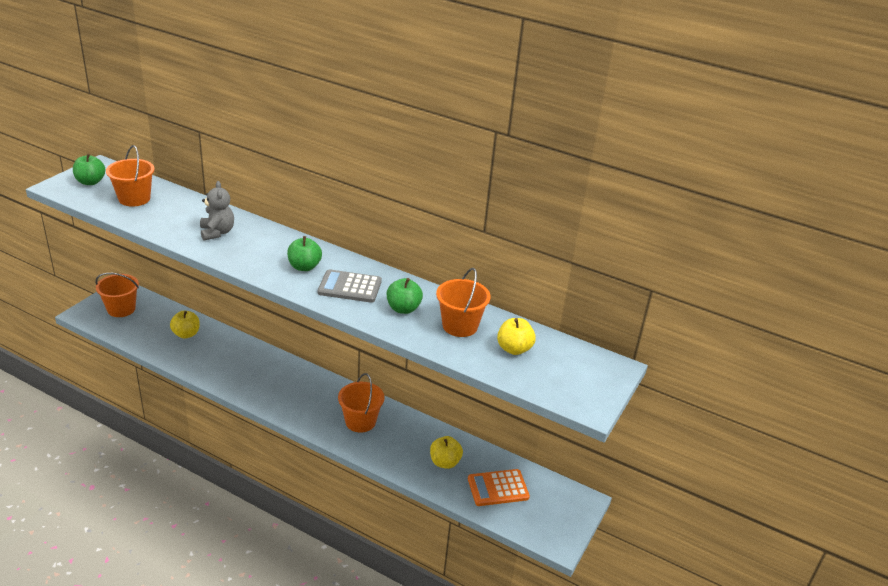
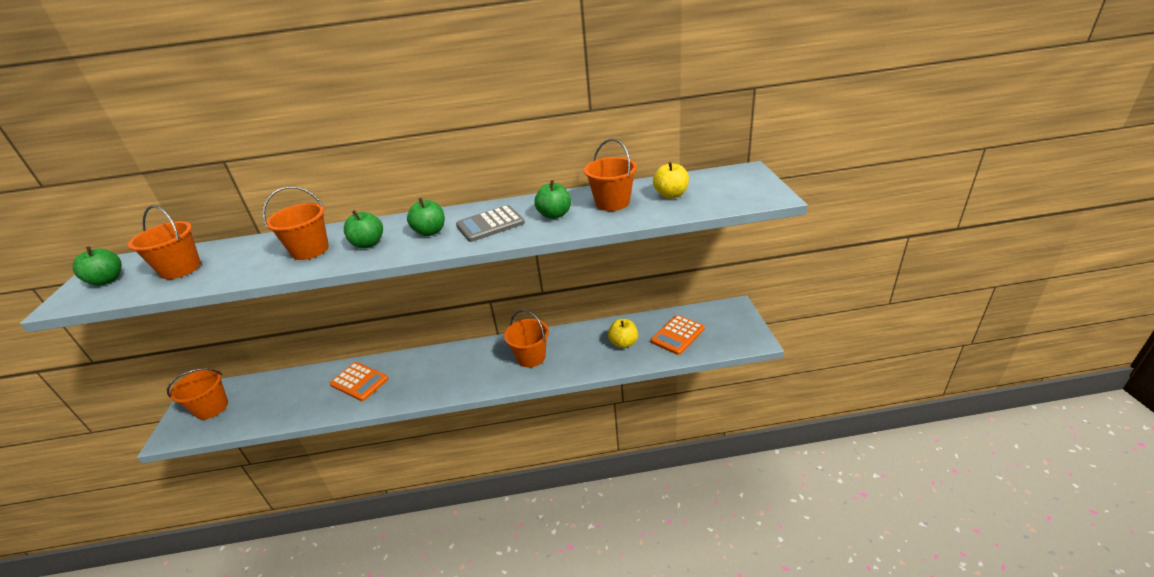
camera: 30 degrees left, 0 degrees up
(186, 334) = (304, 388): yellow apple -> none
(217, 232) = (310, 250): grey teddy bear -> orange bucket
(224, 354) = (359, 382): none -> orange calculator
(255, 251) = (368, 244): none -> green apple

